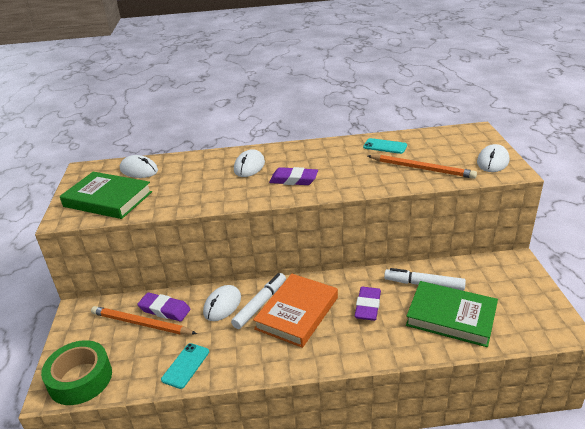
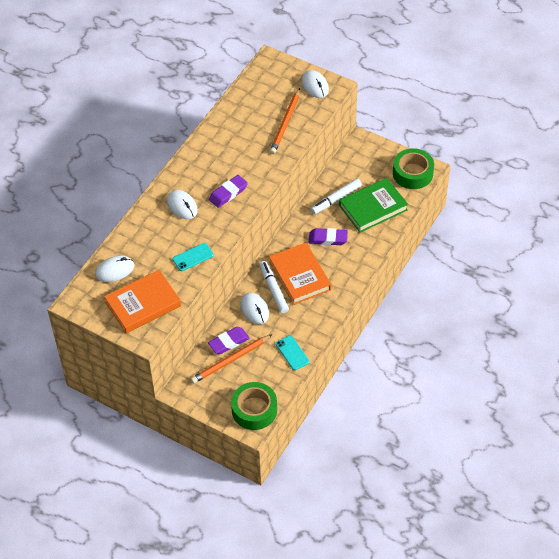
camera: 55 degrees left, 20 degrees up
(108, 199) = (143, 304): green book -> orange book
(368, 306) = (328, 239): purple eraser -> purple eraser turned 45 degrees counterclockwise
(385, 146) = (237, 120): turquoise phone -> turquoise phone (193, 257)
(422, 168) = (285, 123): orange pencil -> orange pencil turned 135 degrees clockwise
(540, 321) = (412, 173): none -> green tape

